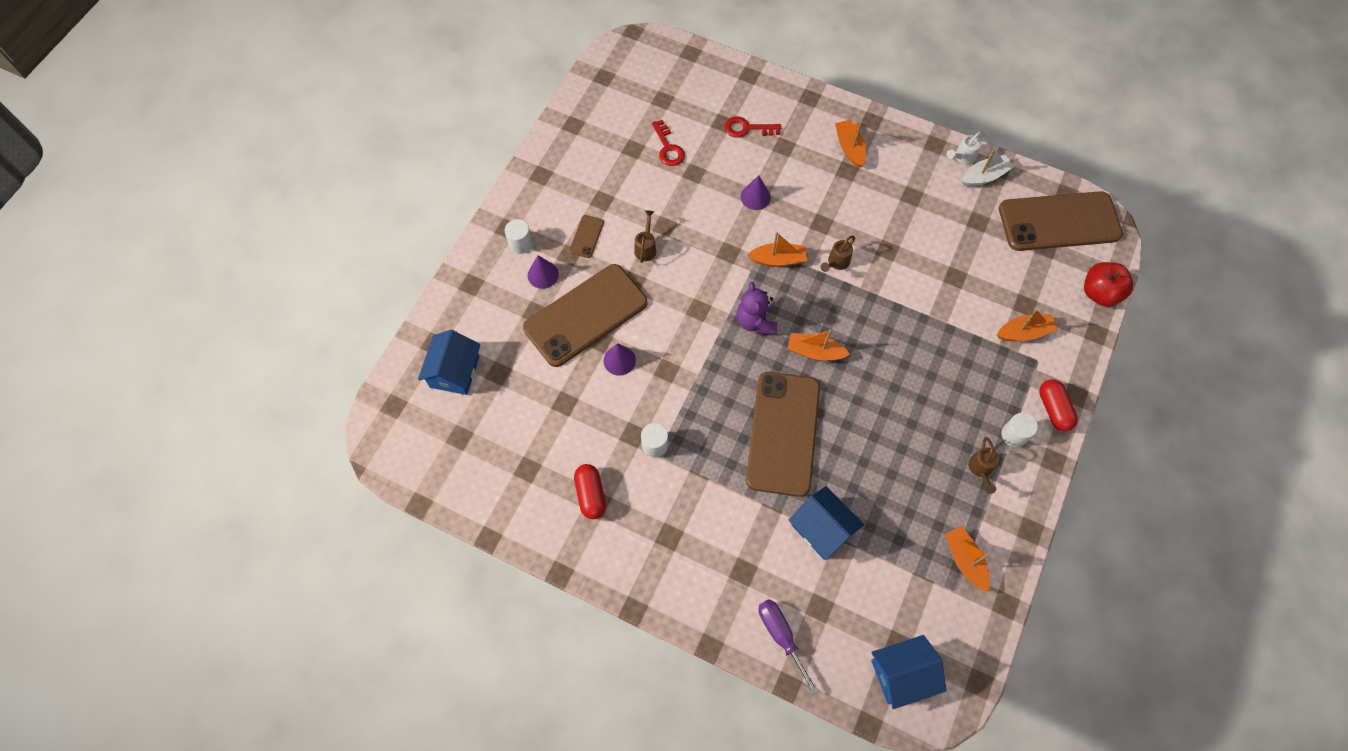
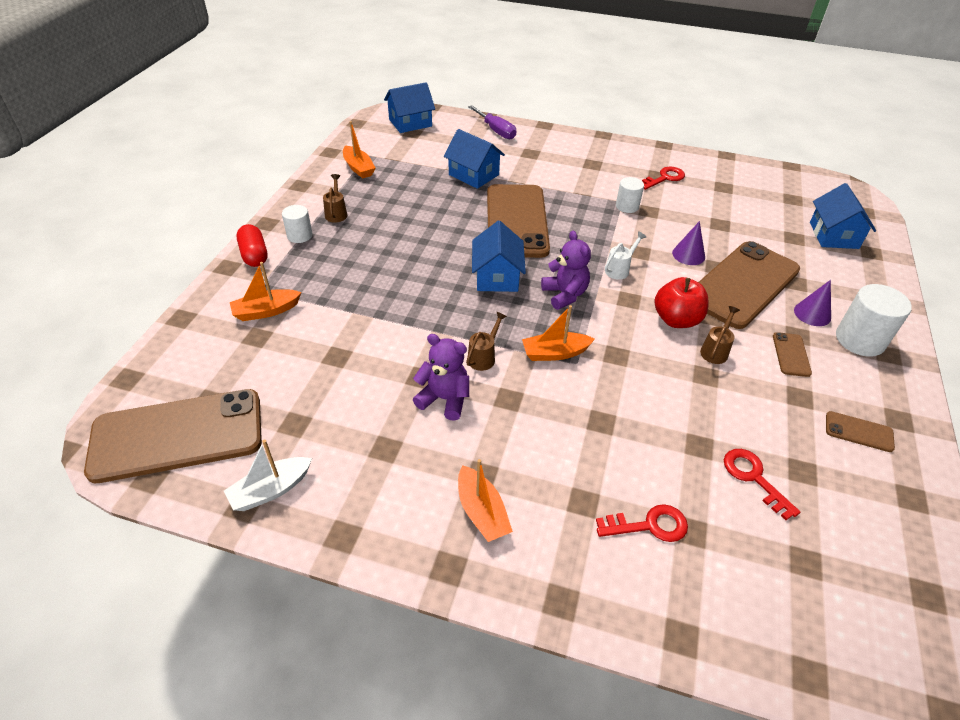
camera: 170 degrees right, 20 degrees down
(520, 243) = (860, 340): white cylinder -> white cylinder, size x1.65
(577, 169) = (859, 432): none -> brown phone
(590, 495) = (664, 178): red capsule -> red key
(646, 247) = (715, 350): brown watering can -> brown watering can turned 150 degrees counterclockwise
(755, 197) = (604, 422): purple cone -> none
(815, 352) = (497, 276): orange boat -> blue house
(869, 228) = (444, 399): none -> purple teddy bear
(962, 157) = (301, 517): white watering can -> white watering can (620, 269)
(1099, 293) = (158, 356): red apple -> red apple (676, 320)

